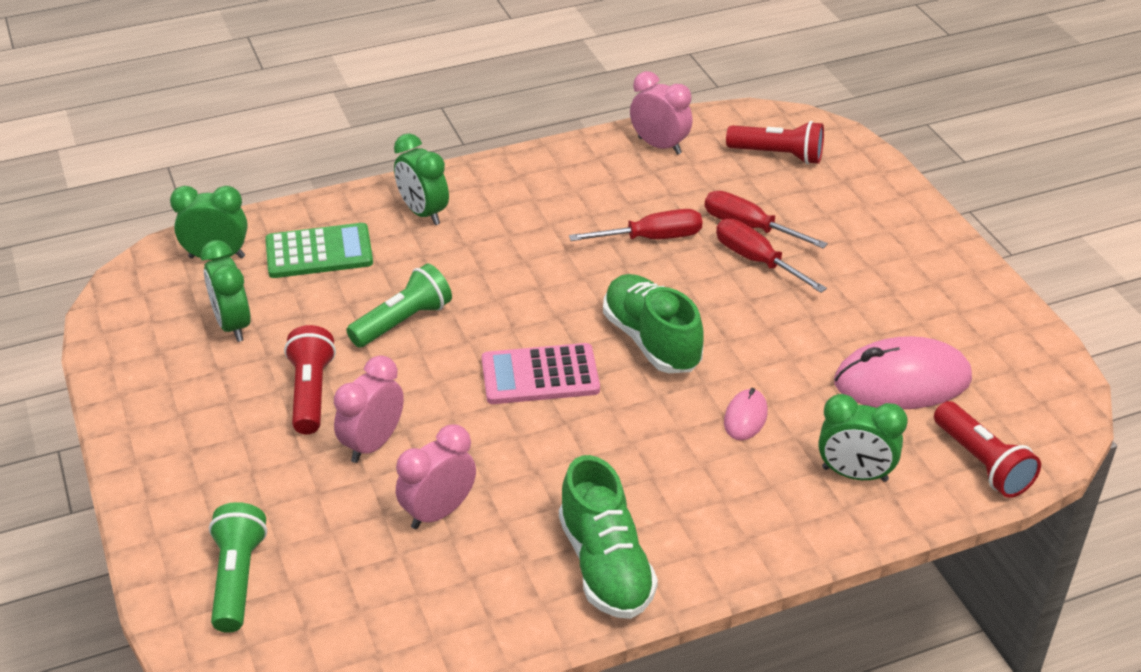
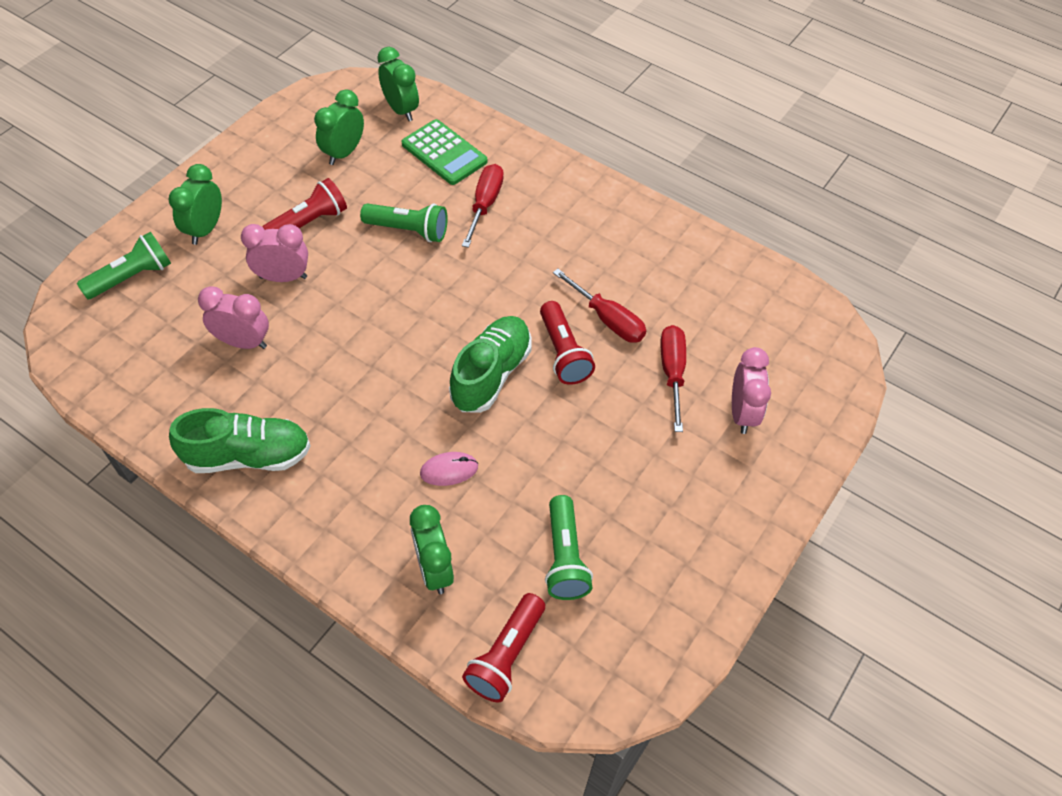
camera: 55 degrees right, 15 degrees up
(423, 213) = (528, 181): green clock -> green clock (205, 229)
(540, 375) = (408, 329): pink calculator -> none
(605, 565) = (248, 456): green shoe -> green shoe turned 135 degrees counterclockwise
(659, 146) = (724, 270): pink clock -> pink clock (742, 413)
(757, 261) = (635, 396): red screwdriver -> red screwdriver (485, 205)
(778, 155) = (783, 350): red flashlight -> red flashlight (563, 353)
(902, 381) = (565, 557): pink mouse -> green flashlight

